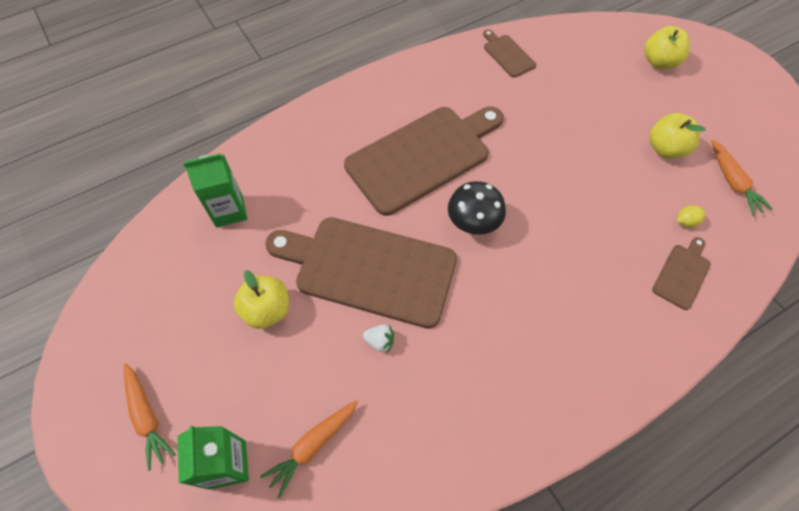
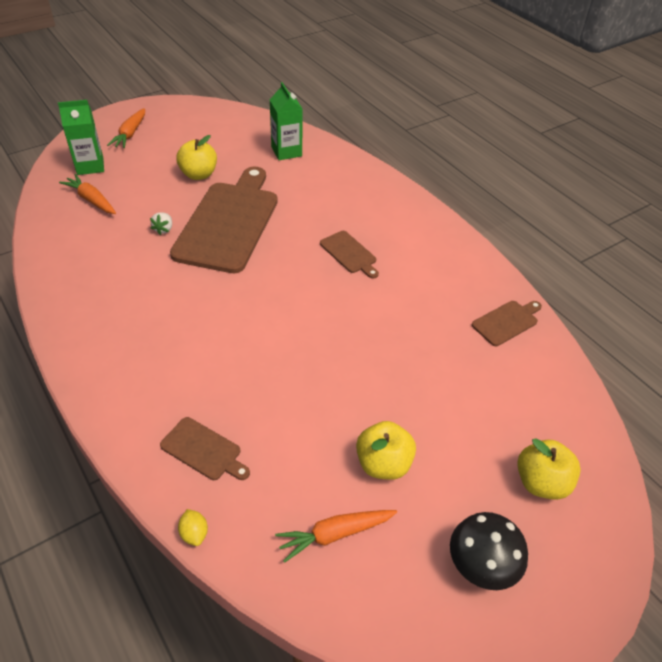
camera: 85 degrees right, 15 degrees down
(147, 417) = (130, 134): orange carrot -> orange carrot turned 45 degrees counterclockwise
(423, 156) = (349, 254): brown cutting board -> brown cutting board, size x0.44
(473, 222) = (274, 285): black mushroom -> black mushroom (481, 565)
(685, 222) = (273, 466): yellow lemon -> yellow lemon (194, 533)

